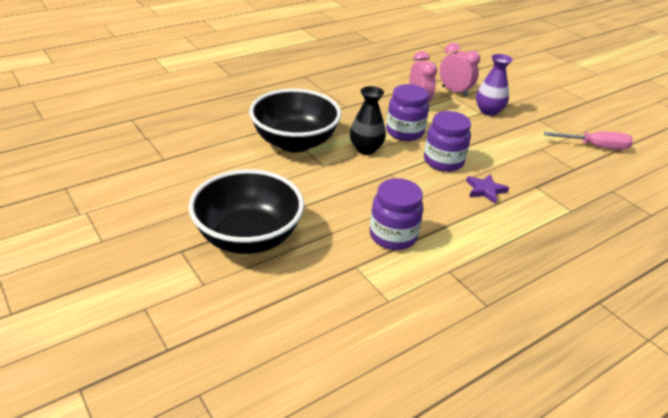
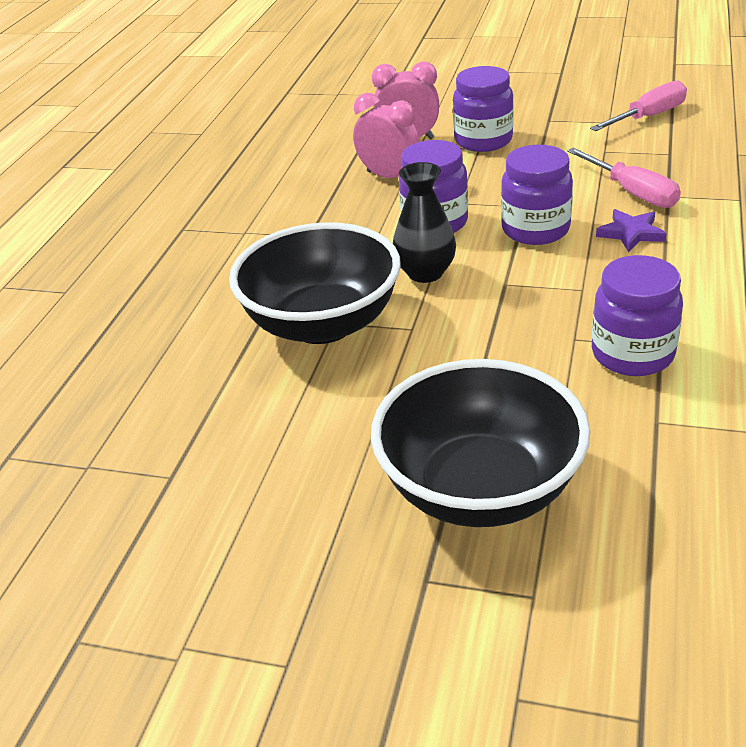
camera: 35 degrees left, 0 degrees up
(488, 111) = (483, 141): purple vase -> purple jar
(520, 174) = (632, 192): none -> pink screwdriver

